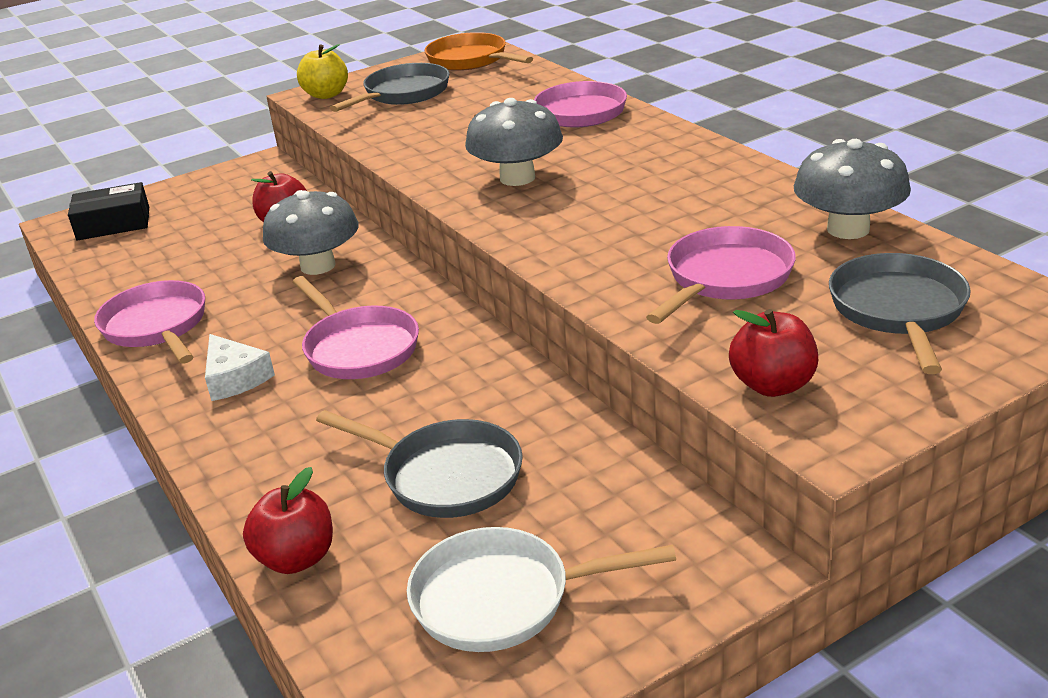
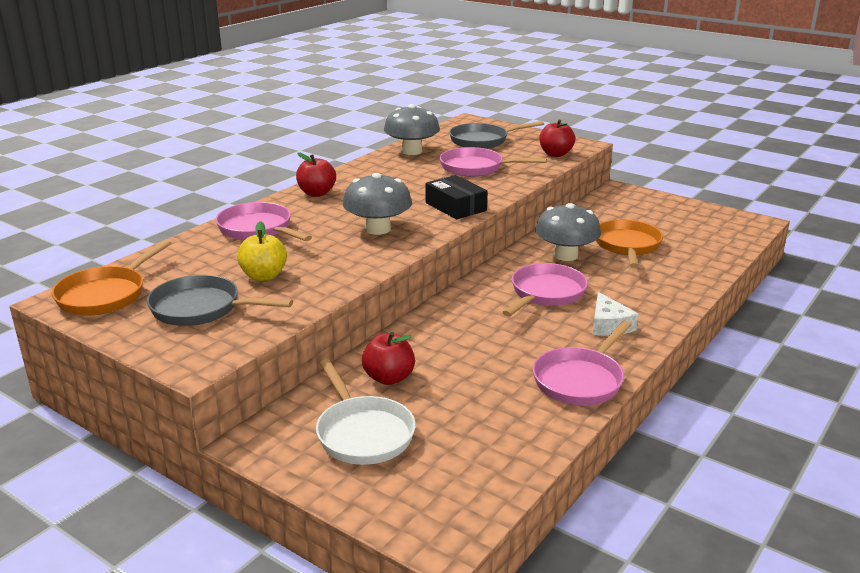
camera: 115 degrees left, 5 degrees down
(113, 223) = (427, 493): black box -> black box (455, 207)
(235, 378) = (609, 325): white cheese -> white cheese turned 135 degrees clockwise
(297, 558) = (712, 264): red apple -> red apple (317, 193)
(318, 266) = (455, 338): grey mushroom -> grey mushroom (566, 255)
(326, 95) = (197, 353): yellow apple -> yellow apple (264, 276)
(445, 476) = (627, 246): grey pan -> orange pan
(502, 598) = (681, 222): white pan -> white pan (363, 433)

